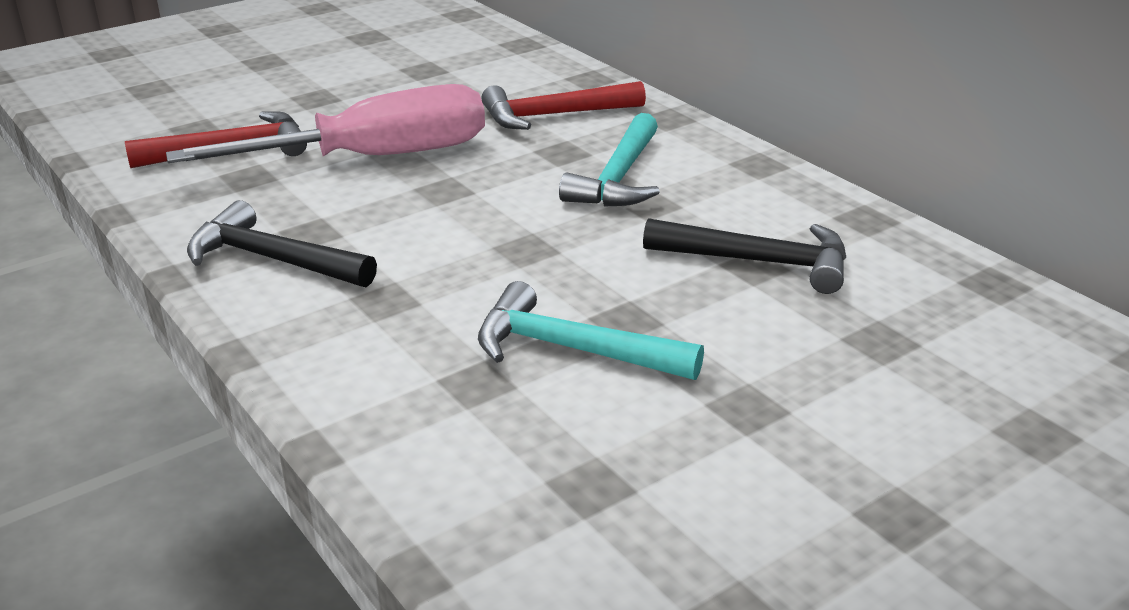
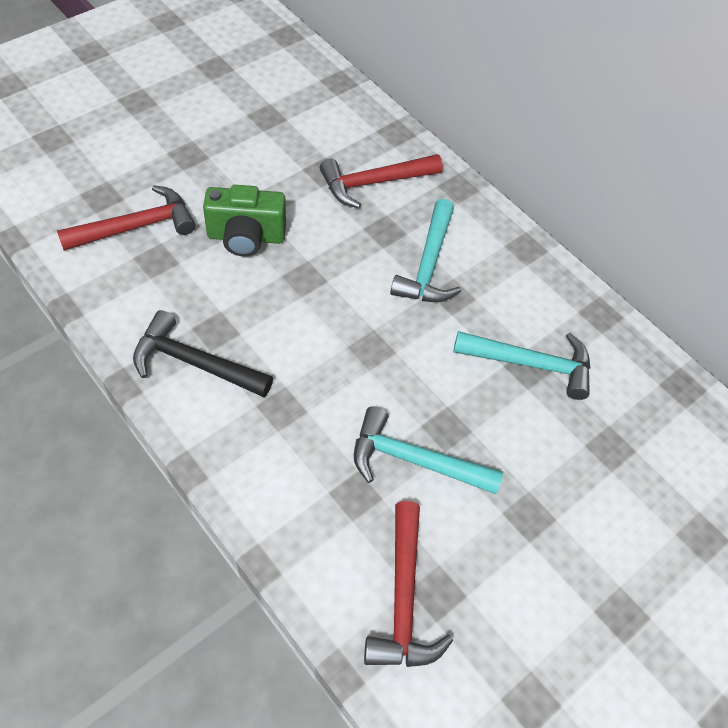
camera: 10 degrees left, 25 degrees up
(373, 158) = (246, 237): pink screwdriver -> green camera
(533, 490) = (403, 599): none -> red hammer
(759, 262) = (531, 364): black hammer -> turquoise hammer

